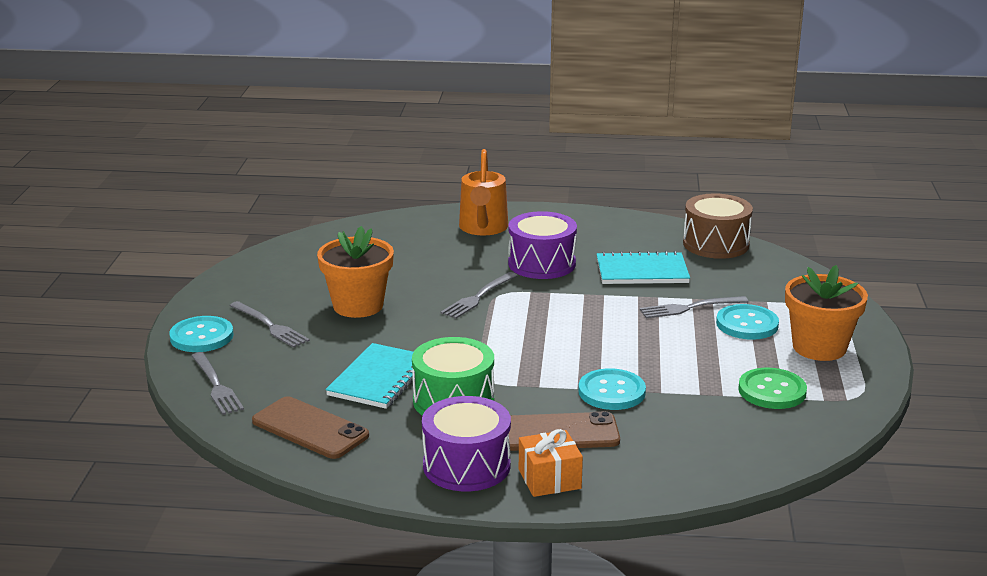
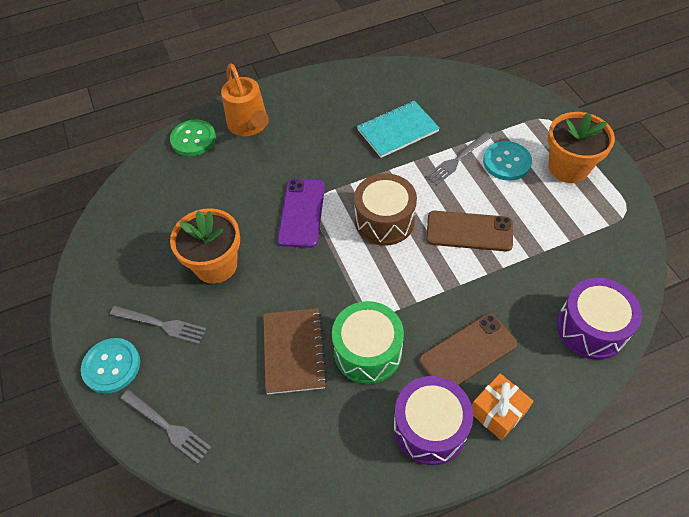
camera: 25 degrees left, 30 degrees up
(310, 428) = (282, 444): brown phone -> brown phone (469, 231)
(379, 379) = (294, 351): turquoise notebook -> brown notebook
(478, 297) = (301, 213): grey fork -> purple phone
(542, 263) = (321, 151): purple drum -> purple drum (591, 328)
(611, 392) = (471, 284): turquoise button -> none
(716, 244) = (426, 78): brown drum -> brown drum (384, 220)
(772, 391) = (572, 231): green button -> green button (193, 139)

